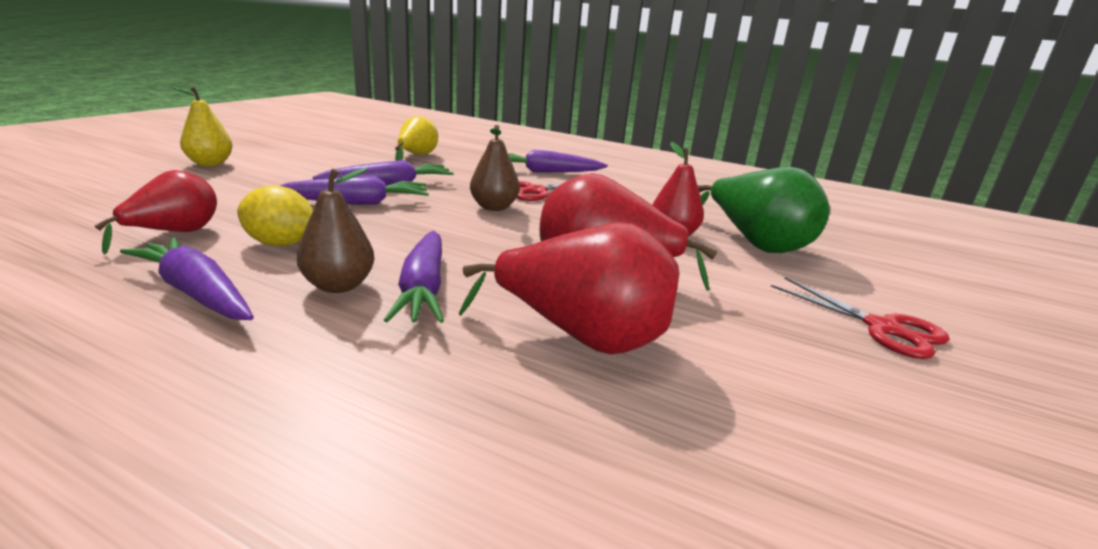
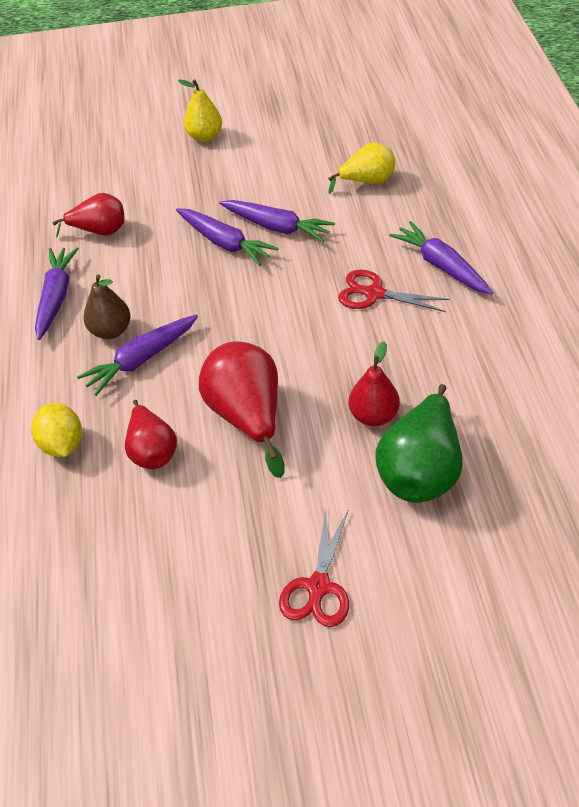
camera: 60 degrees right, 25 degrees up
(281, 244) = (131, 272): yellow lemon -> yellow lemon (62, 444)
(494, 207) = (303, 299): brown pear -> none
(582, 338) = (152, 451): red pear -> red pear, size x0.63

